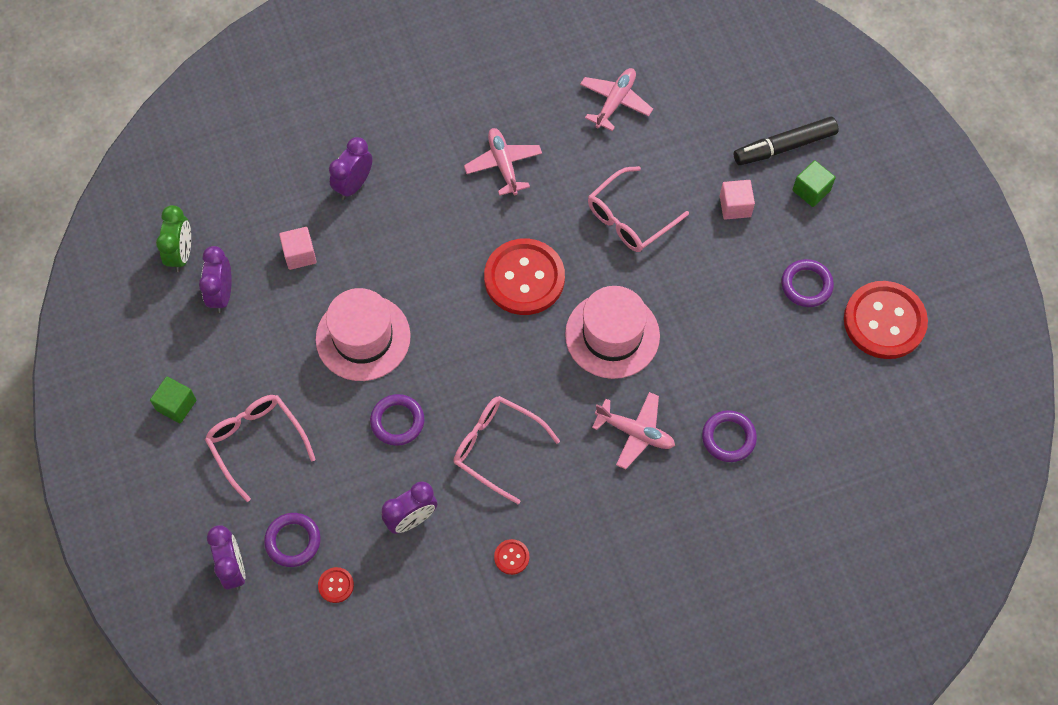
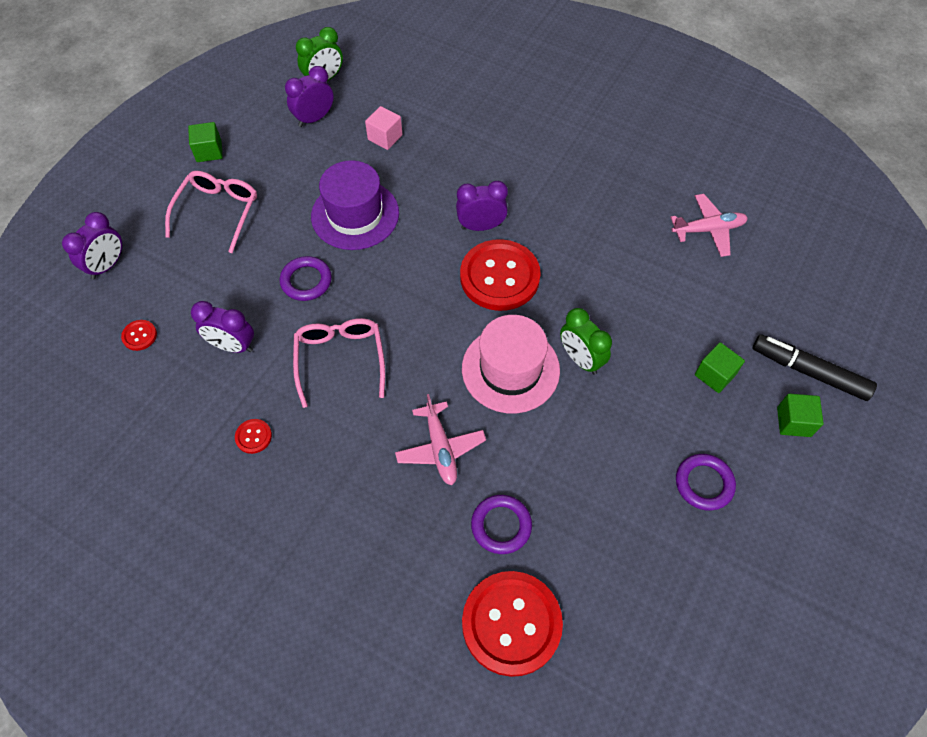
camera: 50 degrees right, 5 degrees down
(293, 541) = (156, 285): purple ring -> none
(354, 185) = (468, 129): purple clock -> purple clock (481, 226)
(363, 337) = (355, 215): pink hat -> purple hat
(503, 165) = (578, 199): pink plane -> none
(630, 218) = (623, 309): pink glasses -> none
(646, 281) = (580, 359): none -> green clock
(735, 206) = (715, 375): pink cube -> green cube
(884, 321) = (739, 577): red button -> red button (511, 623)

